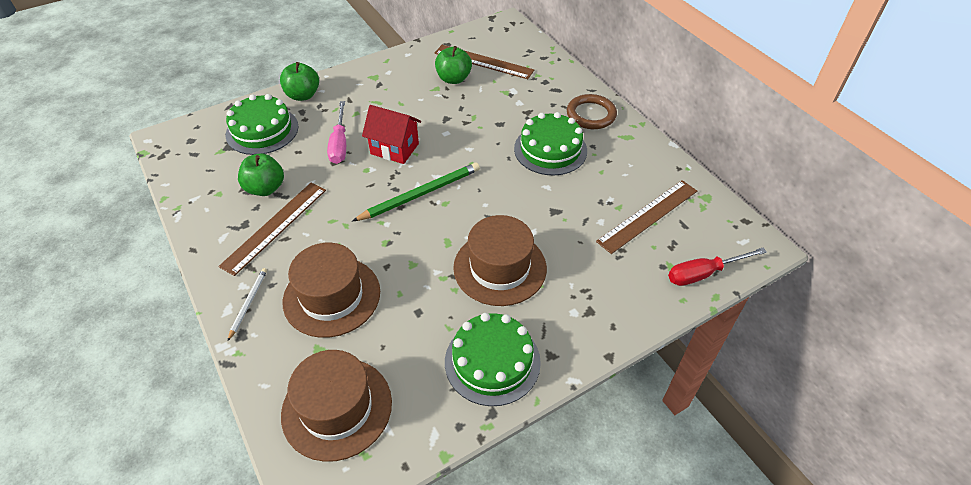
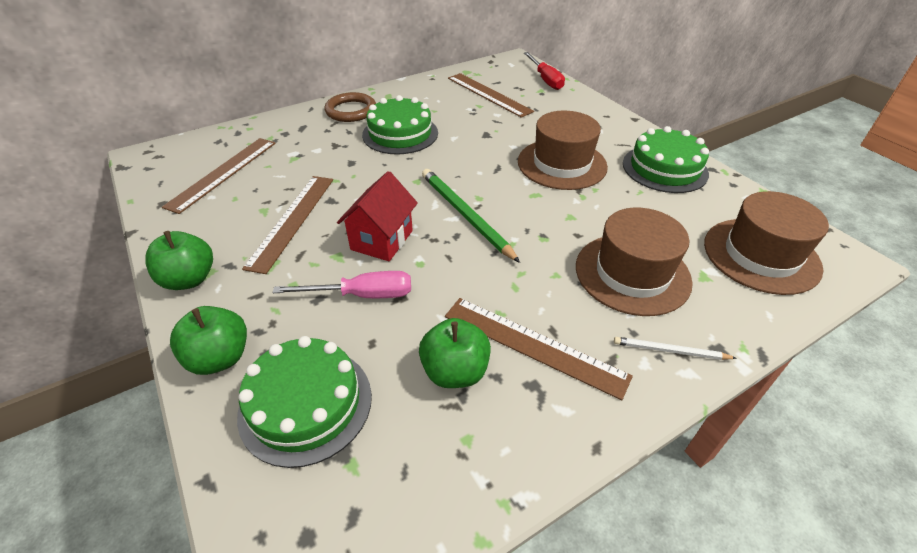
camera: 90 degrees left, 5 degrees down
(422, 103) = (292, 220): none -> brown ruler
(453, 79) = (249, 196): green apple -> green apple (189, 279)

